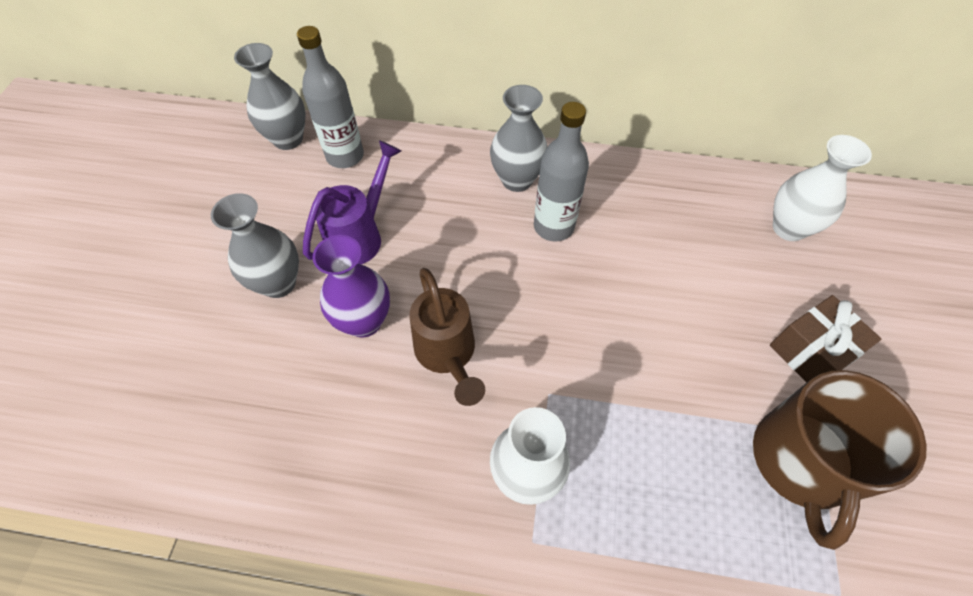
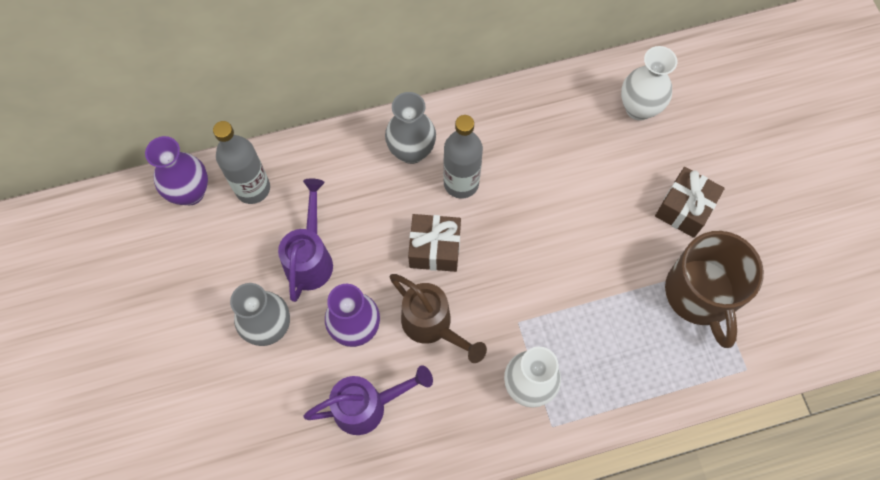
camera: 25 degrees left, 10 degrees up
(288, 139) = (190, 192): grey vase -> purple vase
(327, 410) = (368, 406): none -> purple watering can
(492, 277) = (435, 249): none -> brown gift

